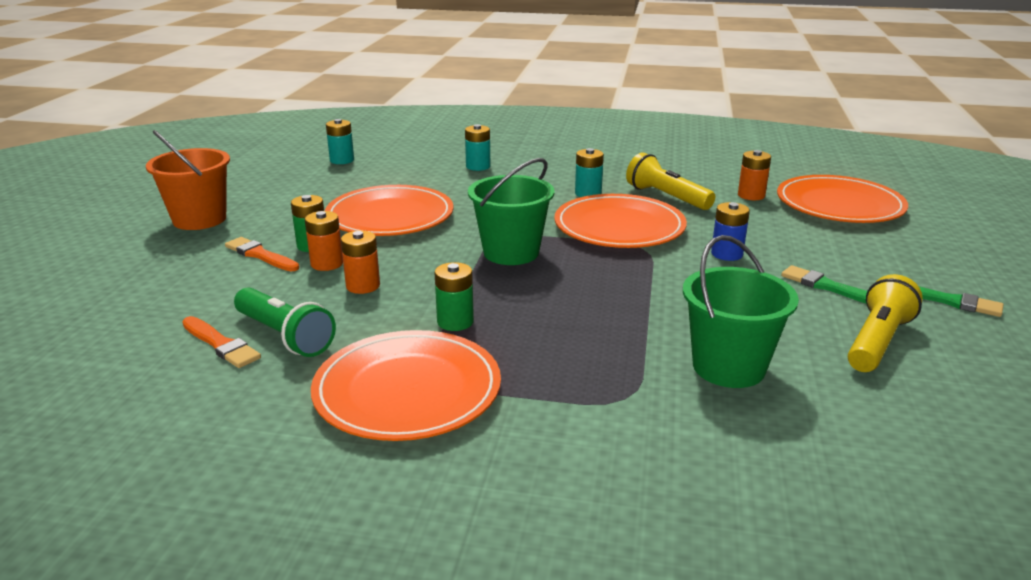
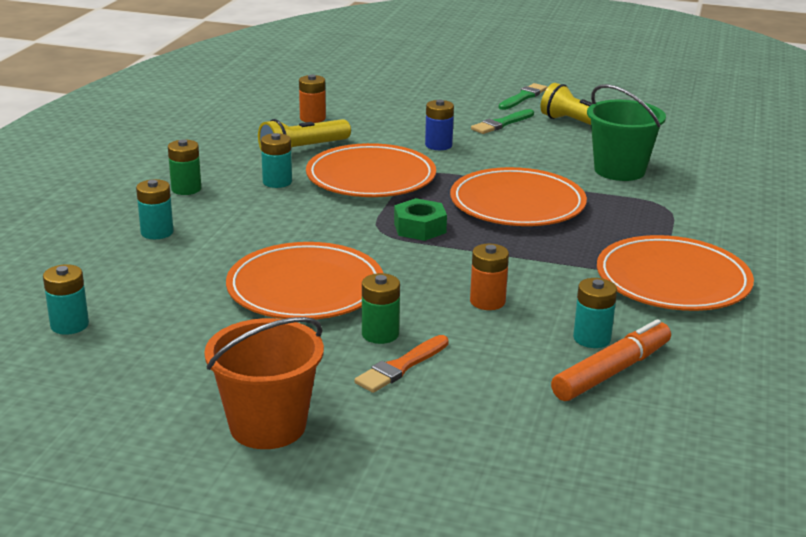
camera: 85 degrees left, 0 degrees up
(221, 344) = (611, 372): orange brush -> orange marker
(284, 336) = (592, 338): green flashlight -> turquoise battery
(327, 264) = (431, 323): orange battery -> none
(455, 322) = (560, 258): green battery -> green battery (186, 189)
(511, 252) = (420, 228): green bucket -> green nut
(839, 205) = (347, 93): orange plate -> orange plate (517, 204)

